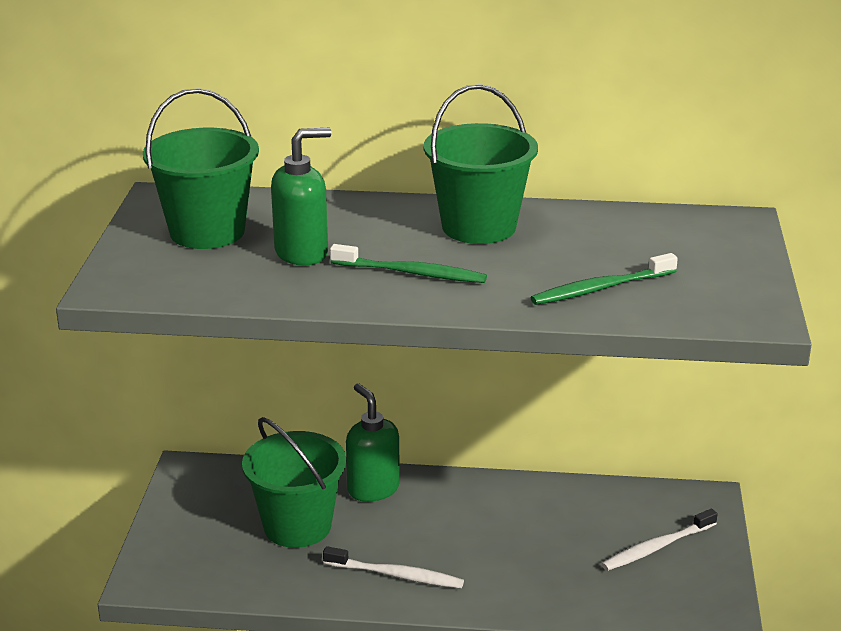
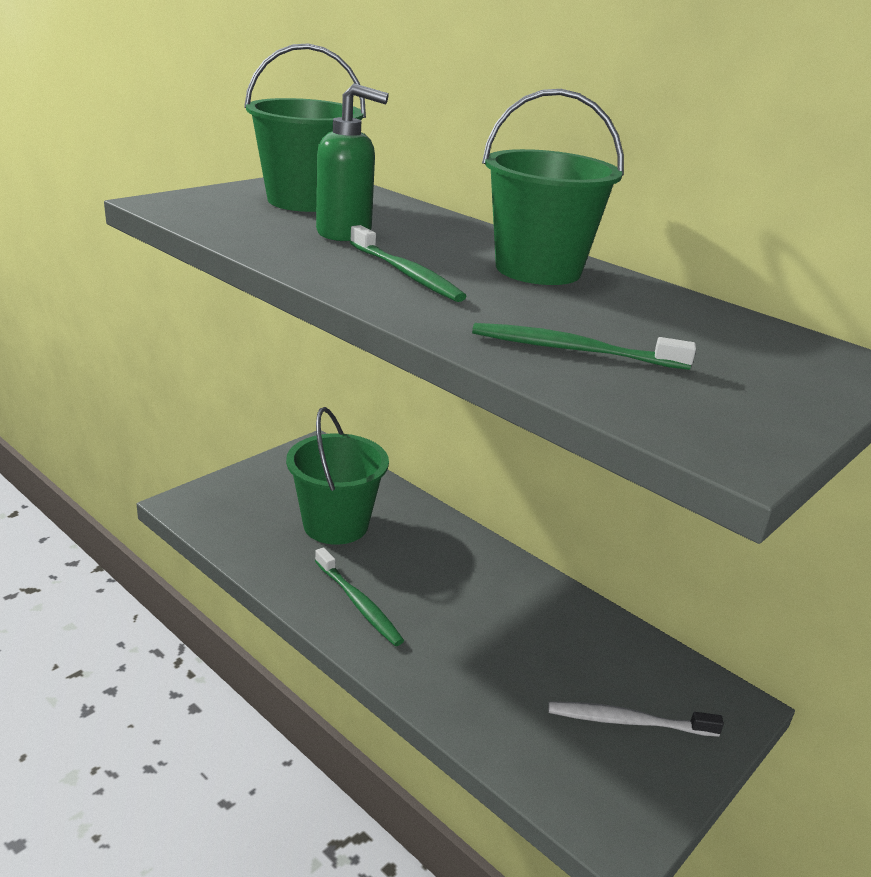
camera: 35 degrees right, 0 degrees up
(373, 489) = (428, 528): green soap dispenser -> none
(396, 575) = (358, 603): white toothbrush -> green toothbrush

